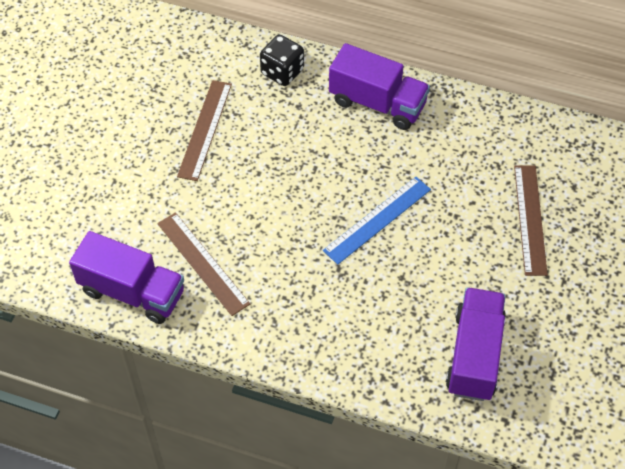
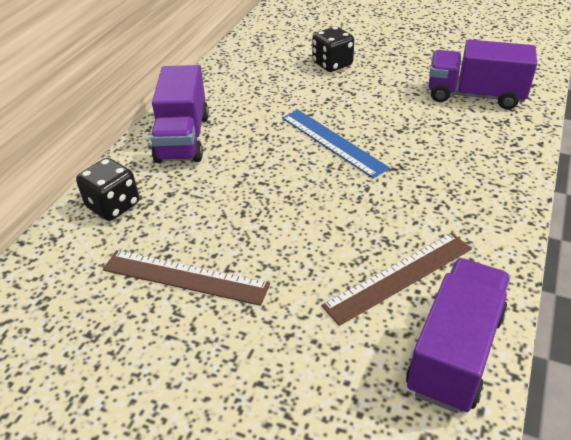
camera: 85 degrees left, 15 degrees down
(377, 103) = (183, 138): purple truck -> purple truck turned 150 degrees clockwise
(530, 219) = (332, 64): brown ruler -> black dice

